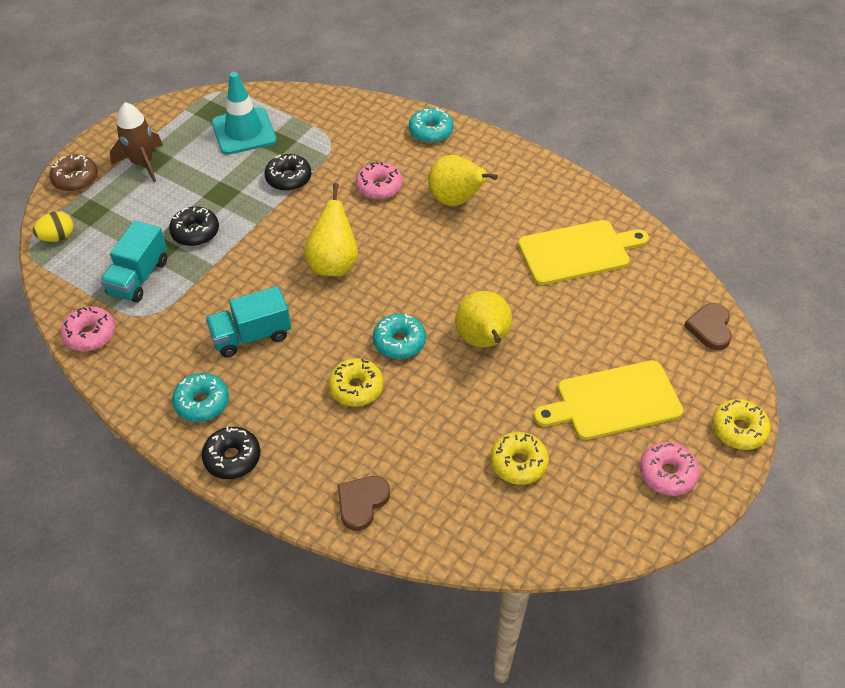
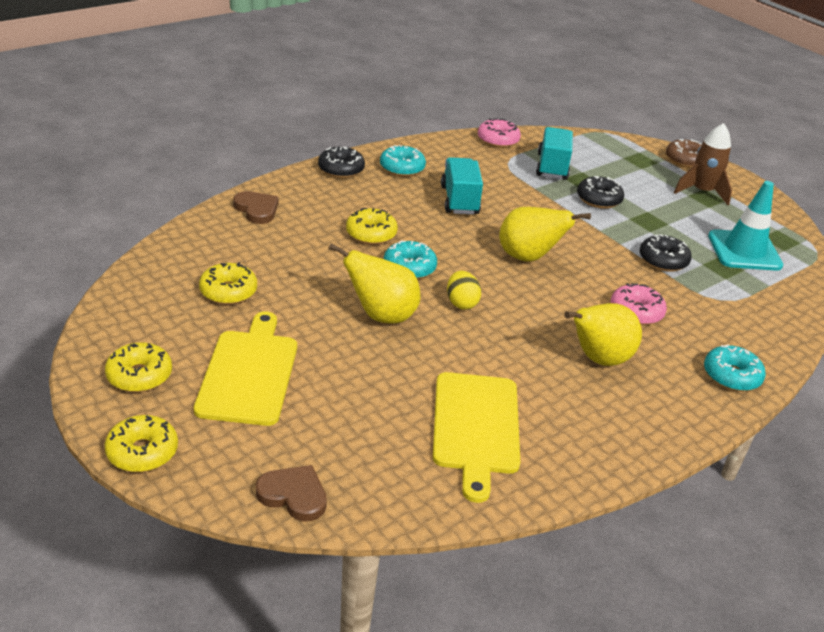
camera: 105 degrees right, 15 degrees down
(57, 237) = (613, 143): yellow egg -> yellow egg (461, 303)
(138, 277) = (552, 167): turquoise truck -> turquoise truck turned 60 degrees clockwise
(667, 474) = (139, 376): pink donut -> yellow donut

